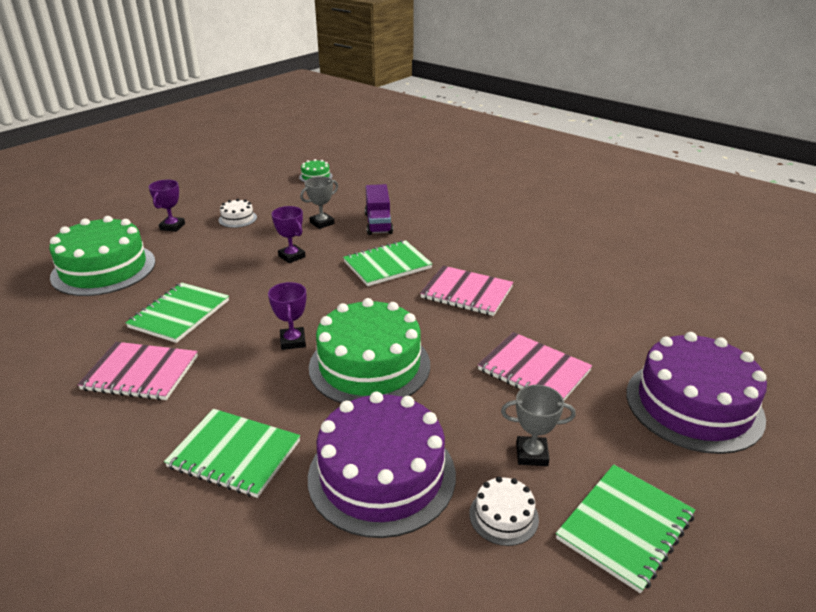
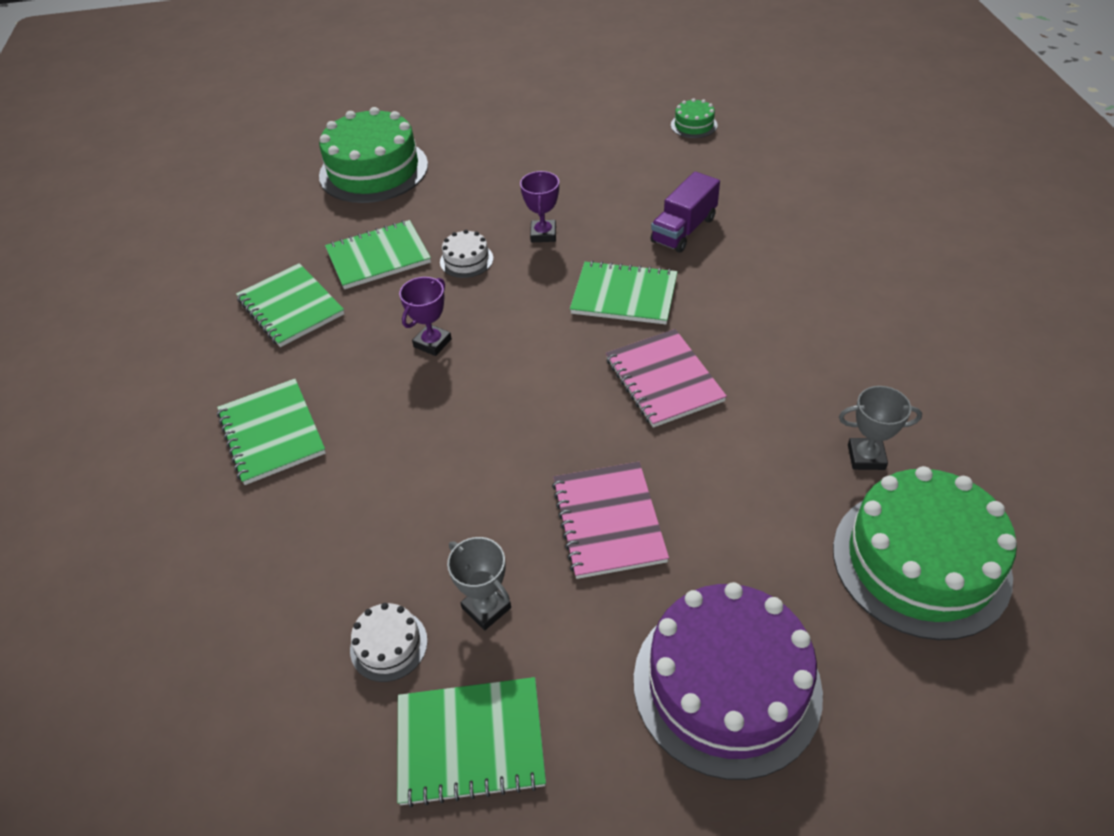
camera: 45 degrees right, 15 degrees up
(140, 373) = (291, 307): pink notebook -> green notebook
(172, 227) = (478, 140): purple trophy -> none
(237, 219) = (547, 156): white cake -> white cake (466, 260)
(322, 223) = (623, 201): grey trophy -> grey trophy (866, 457)
(369, 365) = (465, 412): green cake -> green cake (920, 561)
(382, 475) = (346, 532): purple cake -> none

